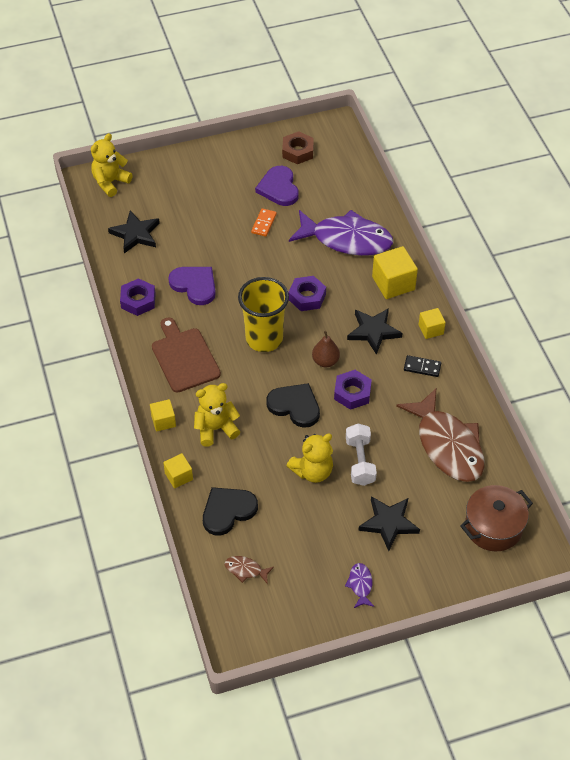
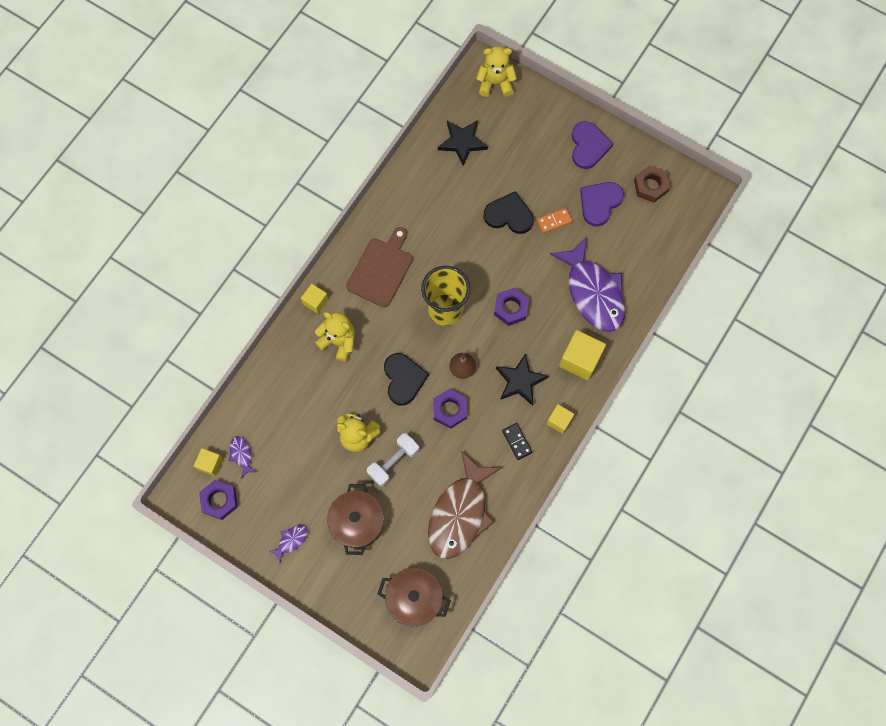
camera: 50 degrees right, 20 degrees up
(138, 300) = (404, 196): purple nut -> purple nut (219, 500)
(178, 476) = (279, 350): yellow cube -> yellow cube (210, 464)
(194, 285) = (451, 222): purple heart -> purple heart (588, 146)
(228, 511) = (278, 405): black heart -> black heart (509, 215)
(246, 570) = (241, 455): brown fish -> purple fish
(389, 523) = (357, 522): black star -> brown pot

